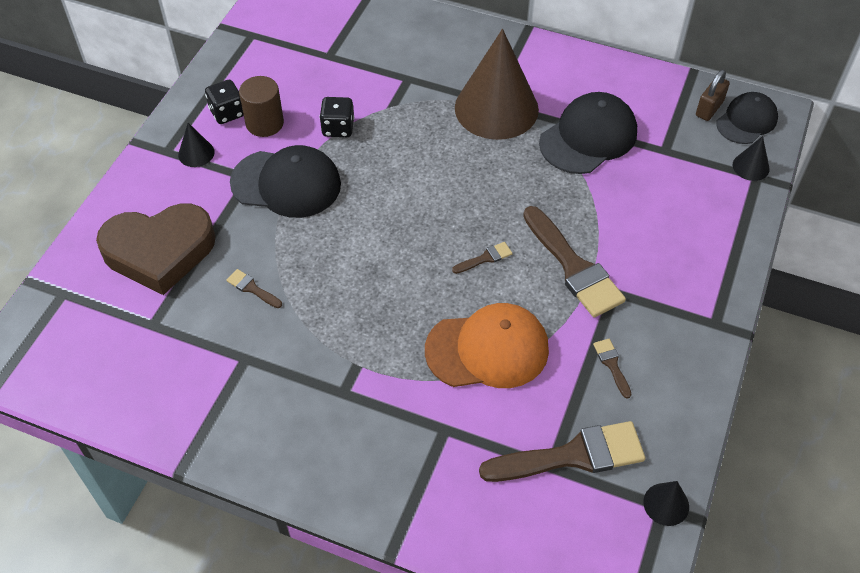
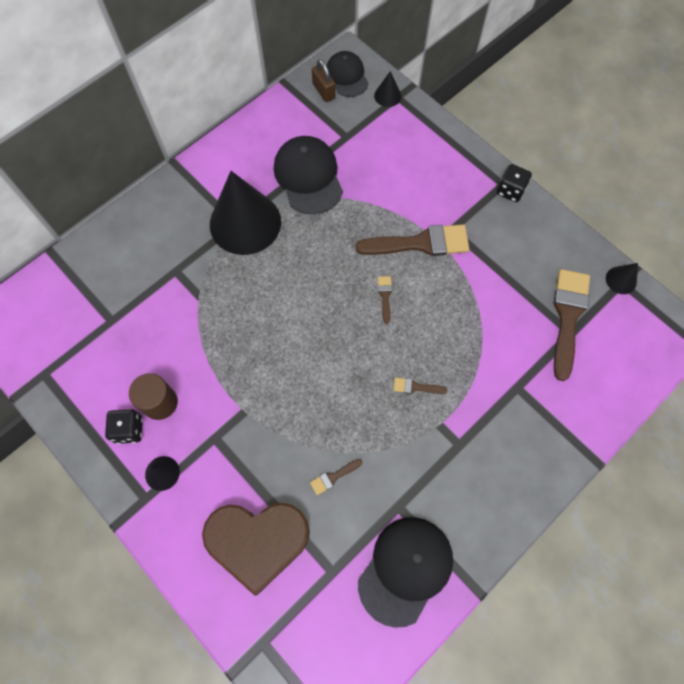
camera: 65 degrees left, 15 degrees up
(159, 251) = (258, 541): brown heart -> brown heart turned 75 degrees clockwise
(286, 183) = (237, 410): black cap -> black cap (405, 570)
(338, 128) = (199, 346): black dice -> black dice (510, 190)
(487, 349) = (464, 330): orange cap -> none
(496, 108) = (245, 223): brown cone -> black cone
(612, 365) = (509, 259): brown brush -> brown brush (415, 387)

